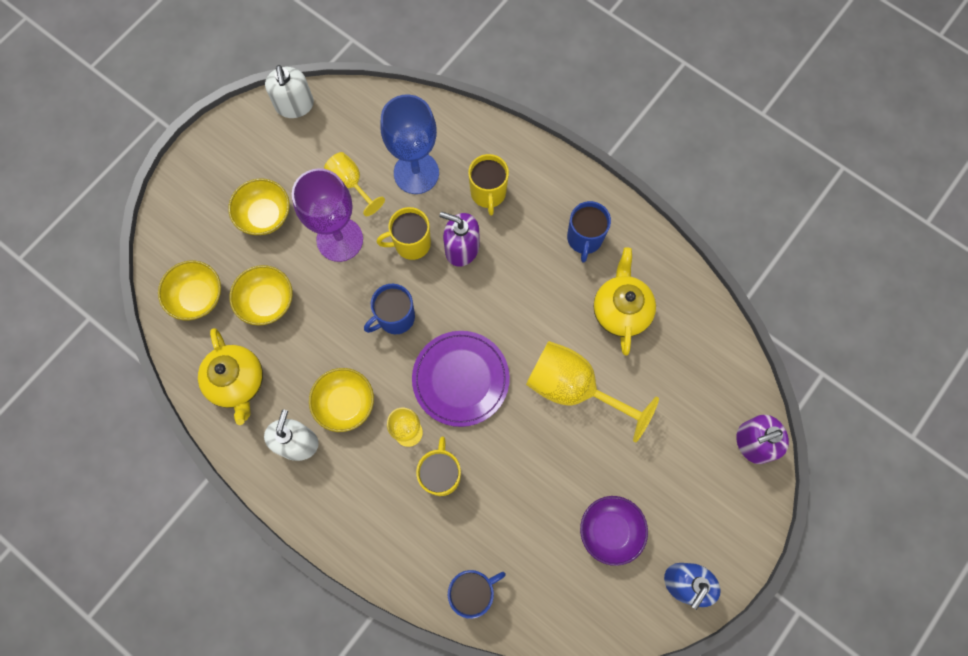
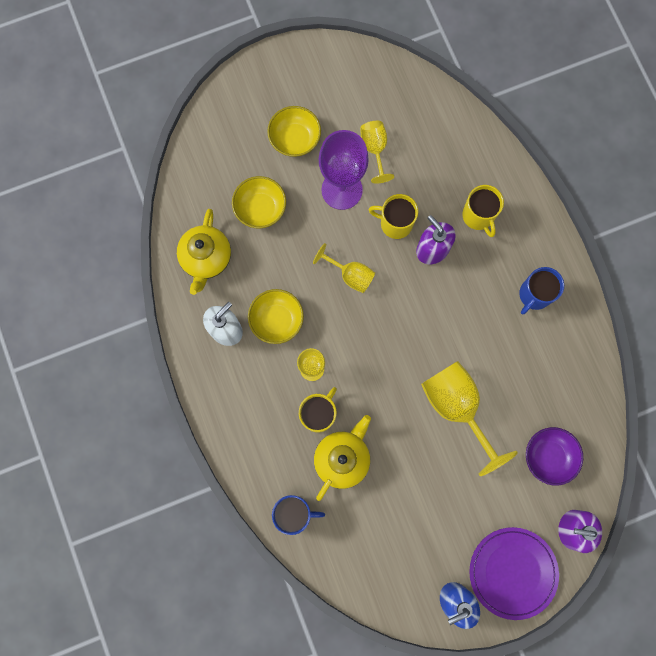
camera: 30 degrees right, 5 degrees up
(197, 297) = (210, 176): yellow bowl -> none
(294, 105) = (365, 61): white soap dispenser -> none
(395, 318) = (350, 275): blue mug -> yellow goblet
(416, 173) = (430, 168): blue goblet -> none
(460, 379) = (374, 351): purple plate -> purple plate (512, 572)
(488, 193) = (478, 216): yellow mug -> yellow mug turned 45 degrees counterclockwise
(610, 530) = (422, 530): purple bowl -> purple bowl (548, 456)
(621, 310) = (529, 368): yellow teapot -> yellow teapot (342, 458)

